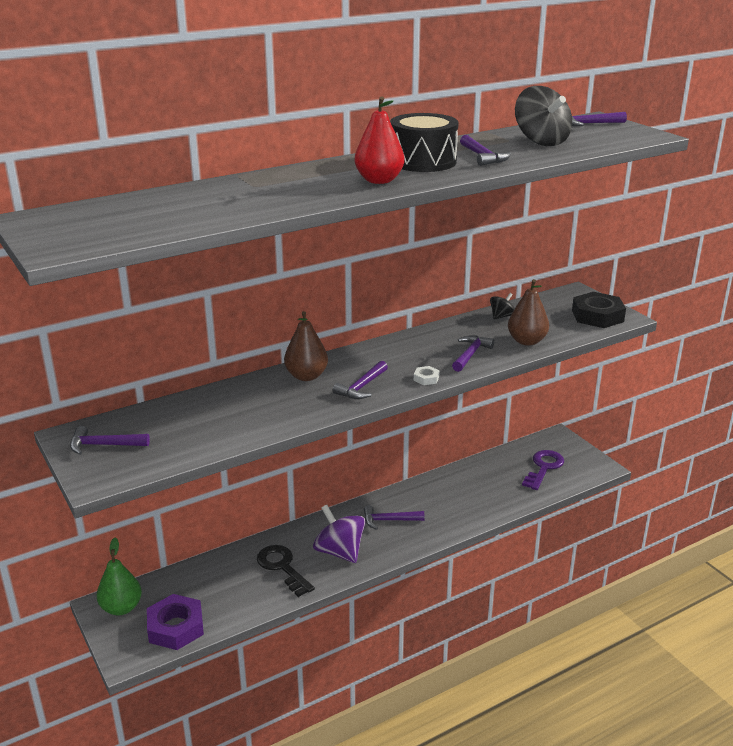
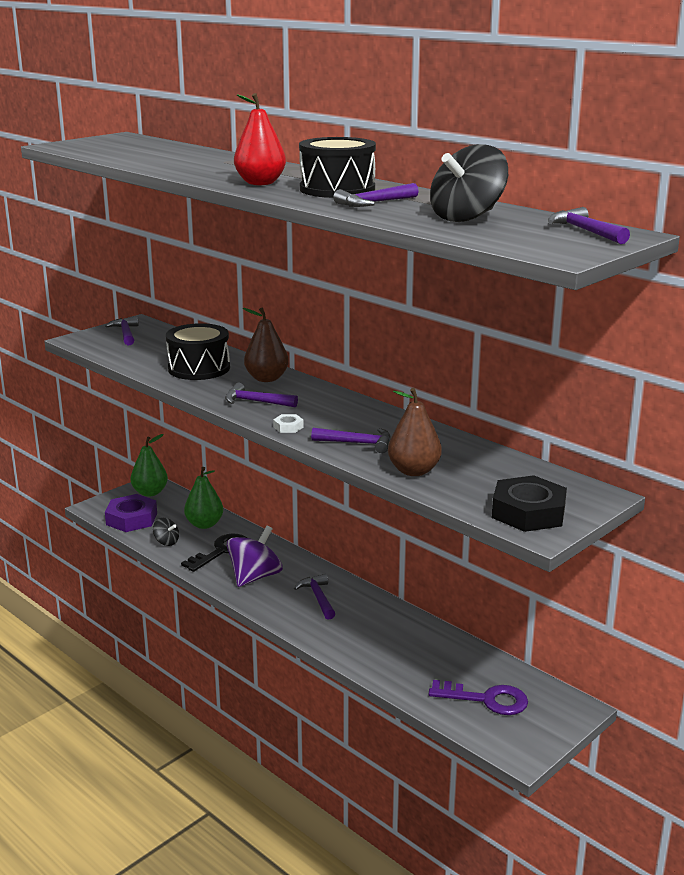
camera: 75 degrees right, 5 degrees down
(221, 573) = (204, 524): none -> green pear
(255, 408) = (199, 368): none -> black drum
(501, 316) = (474, 453): black spinning top -> black spinning top (166, 542)

